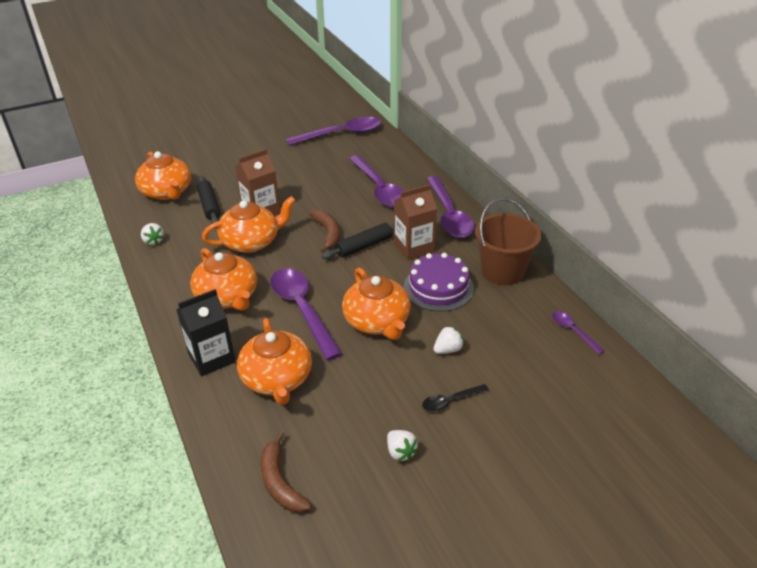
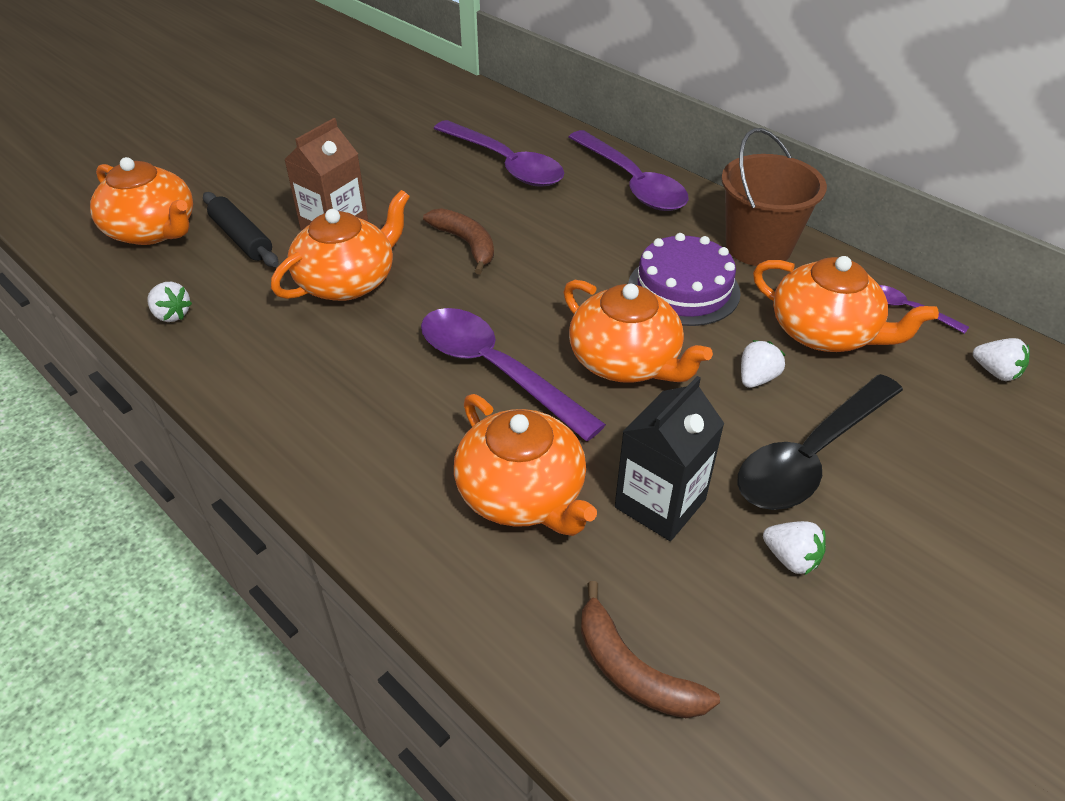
camera: 20 degrees left, 5 degrees up
(211, 358) = (388, 488): black carton -> black carton (660, 503)
(228, 297) = (358, 379): orange teapot -> orange teapot (825, 333)
(341, 134) = (399, 96): purple spoon -> none
(364, 246) = (534, 251): black rolling pin -> none
(414, 247) = (610, 238): brown carton -> none
(450, 401) = (811, 456): black spoon -> black spoon, size x2.14
(603, 382) = (995, 372): none -> white strawberry

